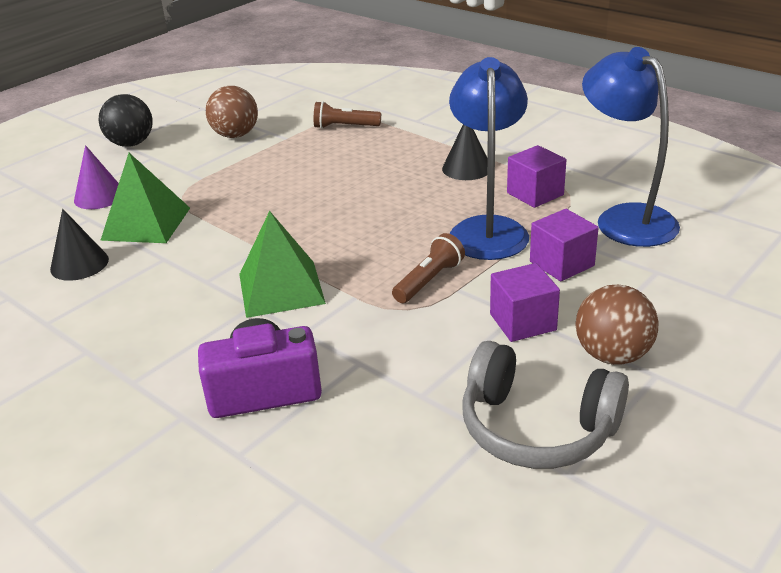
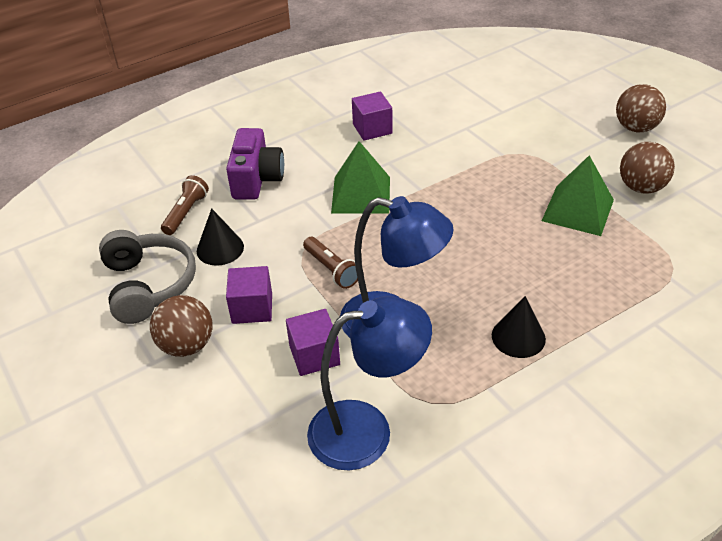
camera: 105 degrees right, 10 degrees up
(79, 264) = (437, 110): black cone -> black cone (220, 248)
(99, 196) = (537, 114): purple cone -> none
(131, 144) = (635, 128): black ball -> brown ball
(146, 223) = (483, 136): green pyramid -> green pyramid (577, 210)
(345, 127) = (646, 263): brown flashlight -> brown flashlight (186, 213)
(535, 194) = (444, 375): purple cube -> purple cube (372, 129)
(537, 428) = (148, 285): grey headphones -> grey headphones turned 120 degrees clockwise

